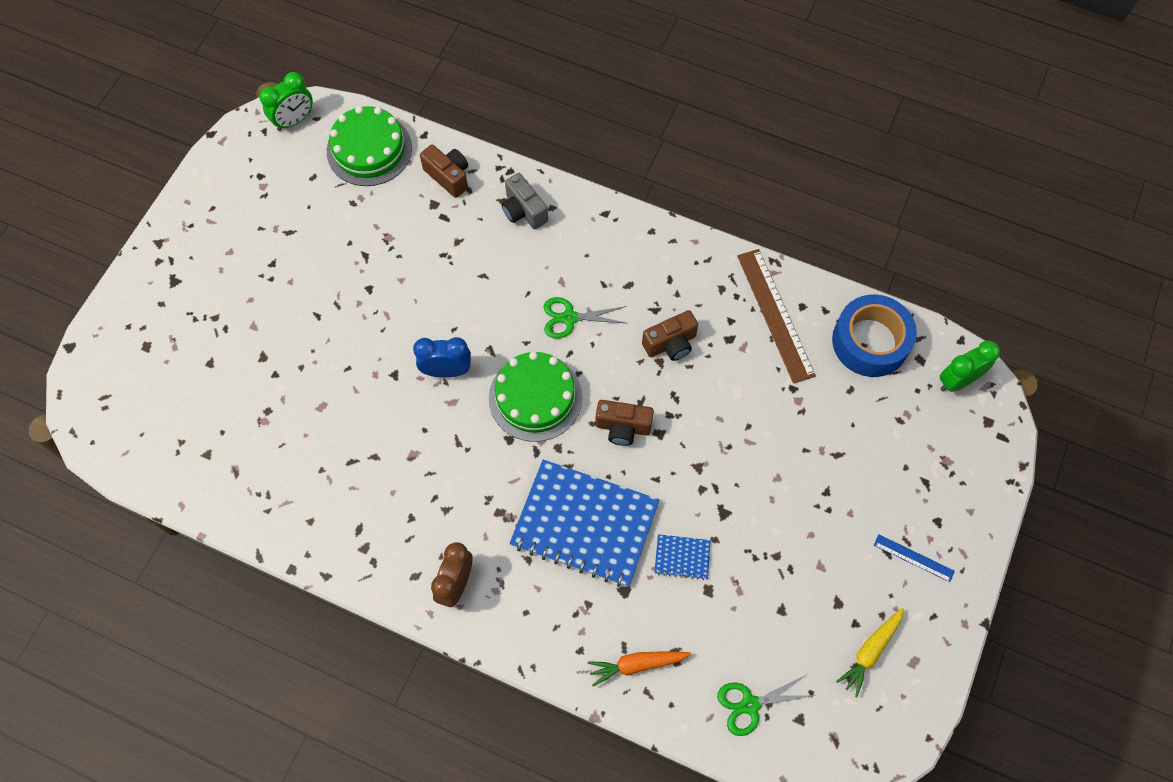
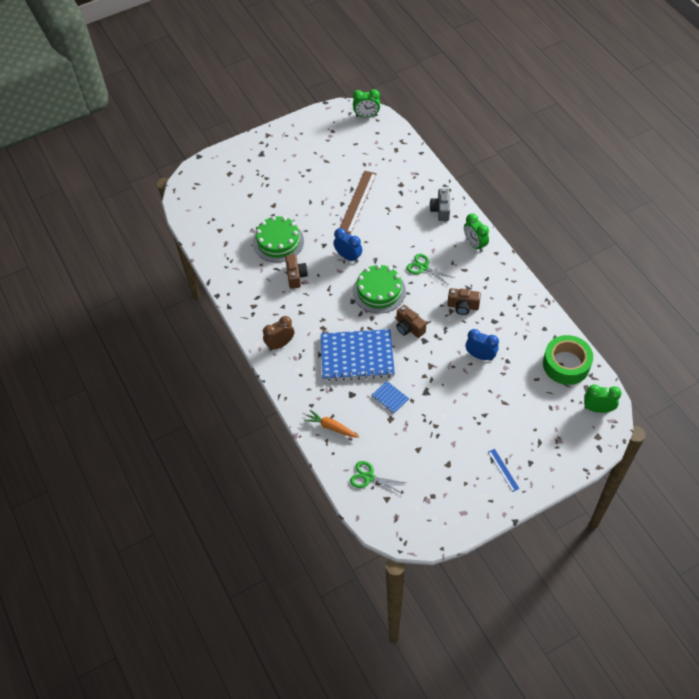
camera: 40 degrees right, 10 degrees down
(369, 149) = (390, 145): green cake -> green cake (278, 242)
(448, 176) = (417, 176): brown camera -> brown camera (296, 276)
(585, 524) = (357, 356): blue notebook -> blue notebook turned 60 degrees counterclockwise
(612, 236) = (474, 244): none -> green clock
(752, 405) = (480, 356): none -> blue clock
(775, 315) = (527, 324): brown ruler -> brown ruler (357, 201)
(870, 342) = (566, 364): blue tape -> green tape
(870, 652) = (445, 494): yellow carrot -> none

